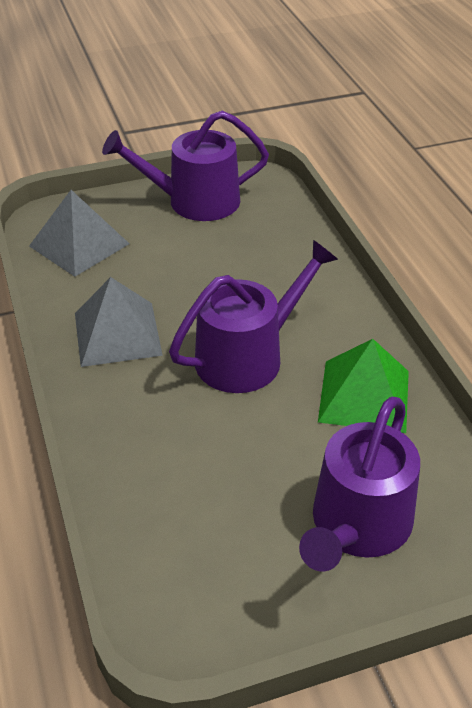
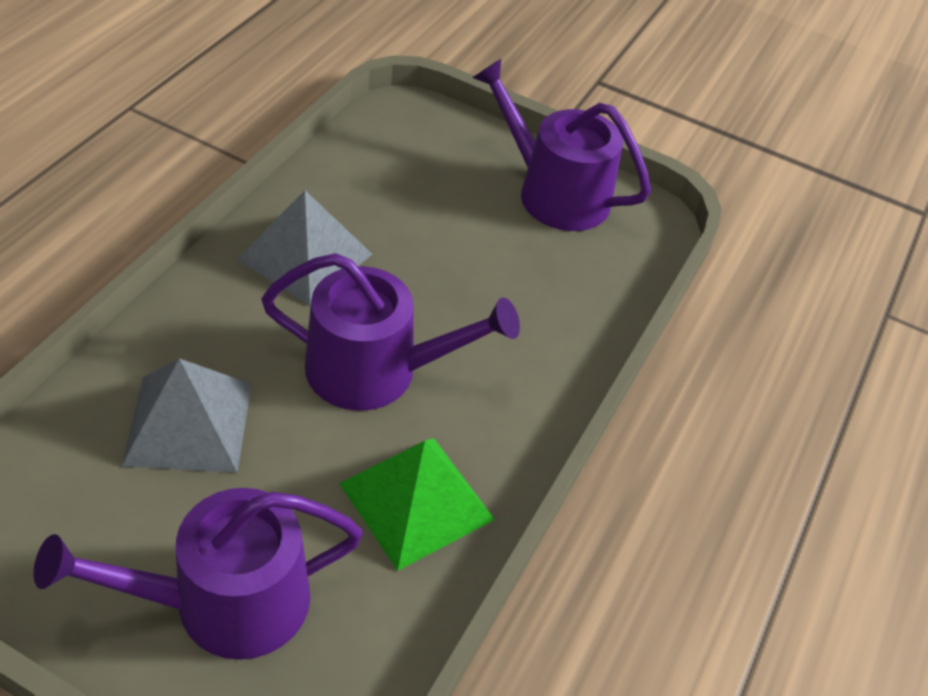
camera: 40 degrees right, 5 degrees up
(79, 245) = (394, 154): grey pyramid -> grey pyramid (188, 423)

